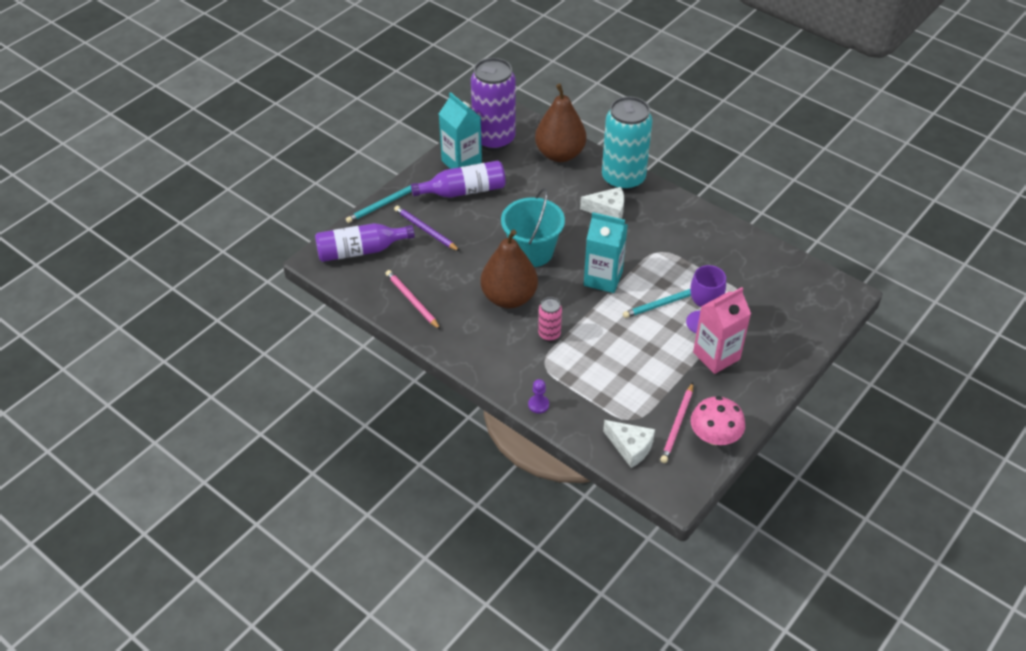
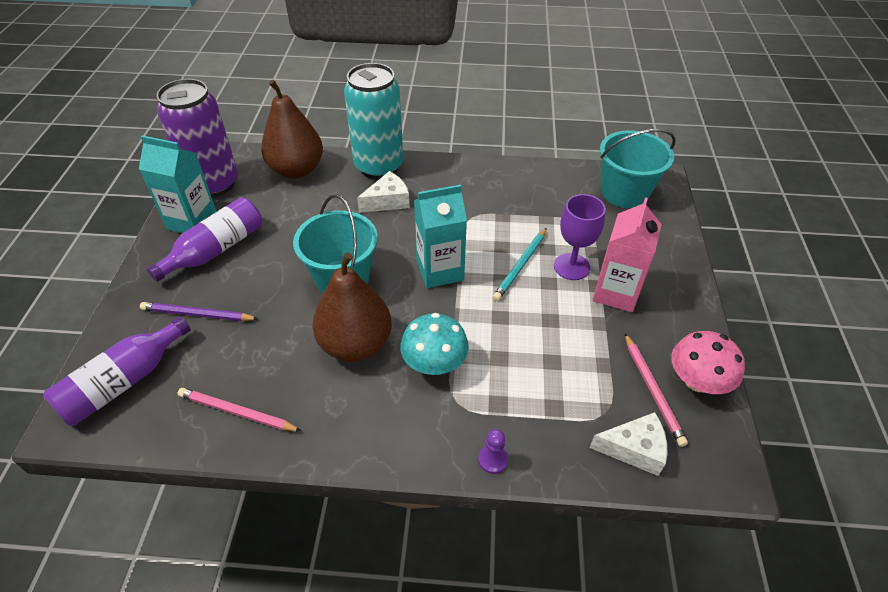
camera: 35 degrees left, 0 degrees up
(383, 205) = (121, 310): turquoise pencil -> none
(549, 334) = (434, 363): pink can -> turquoise mushroom
(802, 290) = (625, 192): none -> turquoise bucket

